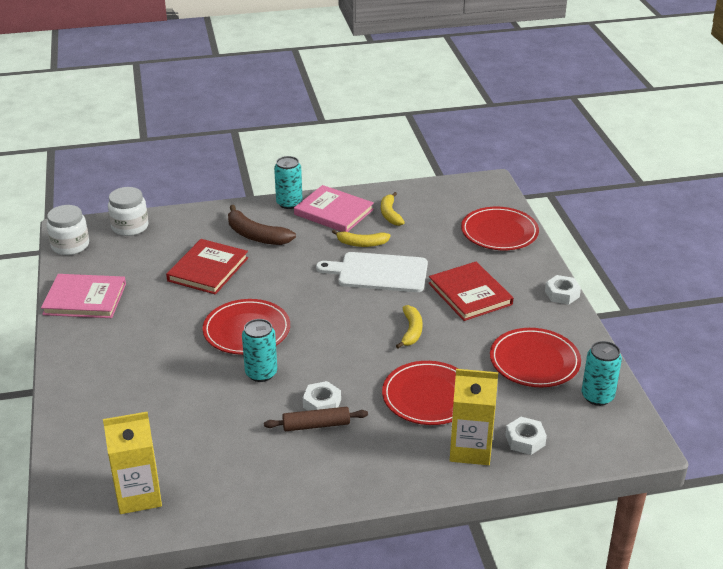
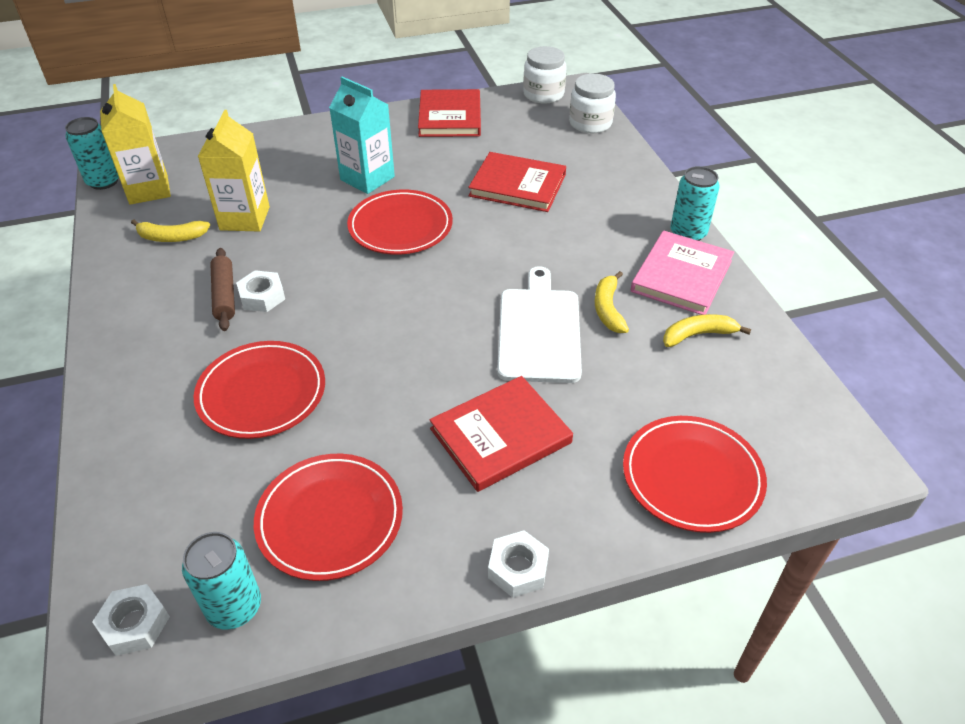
camera: 85 degrees right, 10 degrees up
(85, 299) = (450, 117): pink book -> red book
(169, 348) = (367, 178): none -> turquoise carton
(256, 235) = (599, 213): brown banana -> none
(261, 373) = (321, 245): turquoise can -> turquoise can (103, 181)
(411, 331) = (403, 370): yellow banana -> yellow banana (171, 237)
(470, 449) = (149, 438): yellow carton -> yellow carton (245, 218)
(525, 440) = (153, 501): white nut -> white nut (135, 624)

